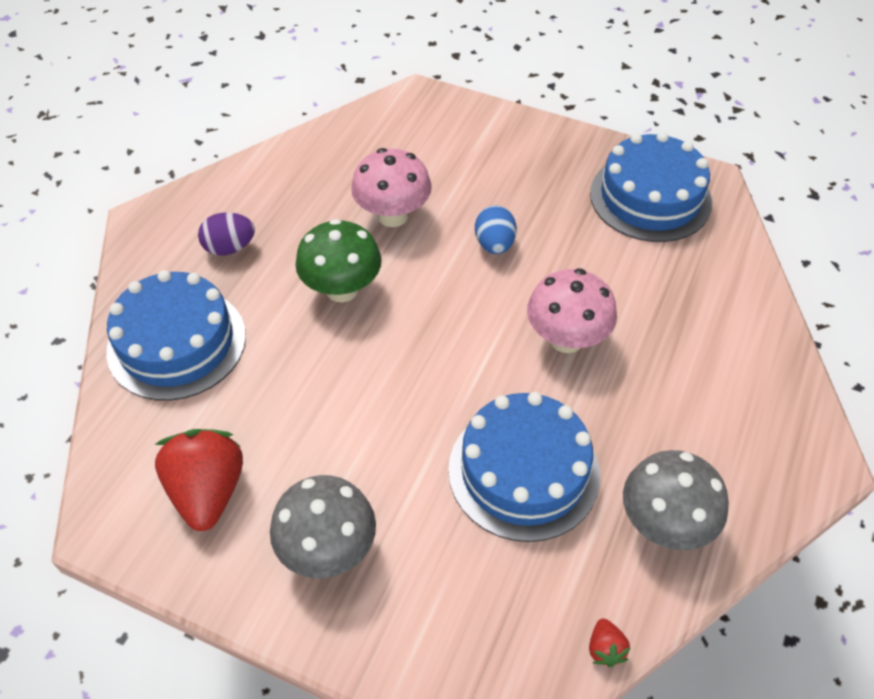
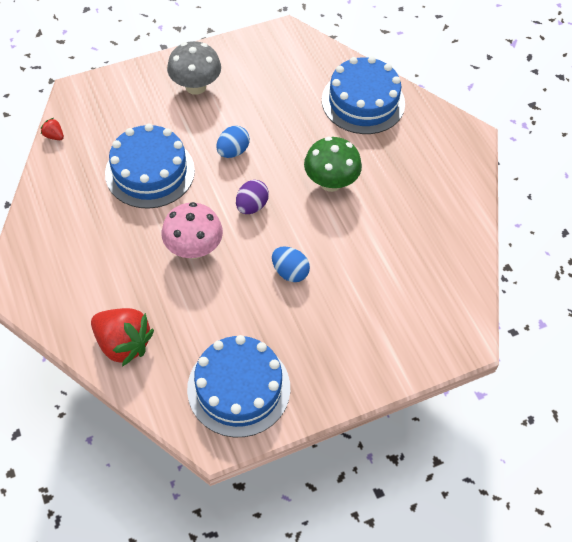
camera: 130 degrees right, 5 degrees up
(208, 491) = (266, 68): red strawberry -> red strawberry (123, 343)
(230, 248) = (411, 157): purple egg -> purple egg (251, 206)
(393, 215) = (363, 242): pink mushroom -> none
(396, 411) = (233, 151): none -> blue egg
(664, 524) = (67, 198): grey mushroom -> none

